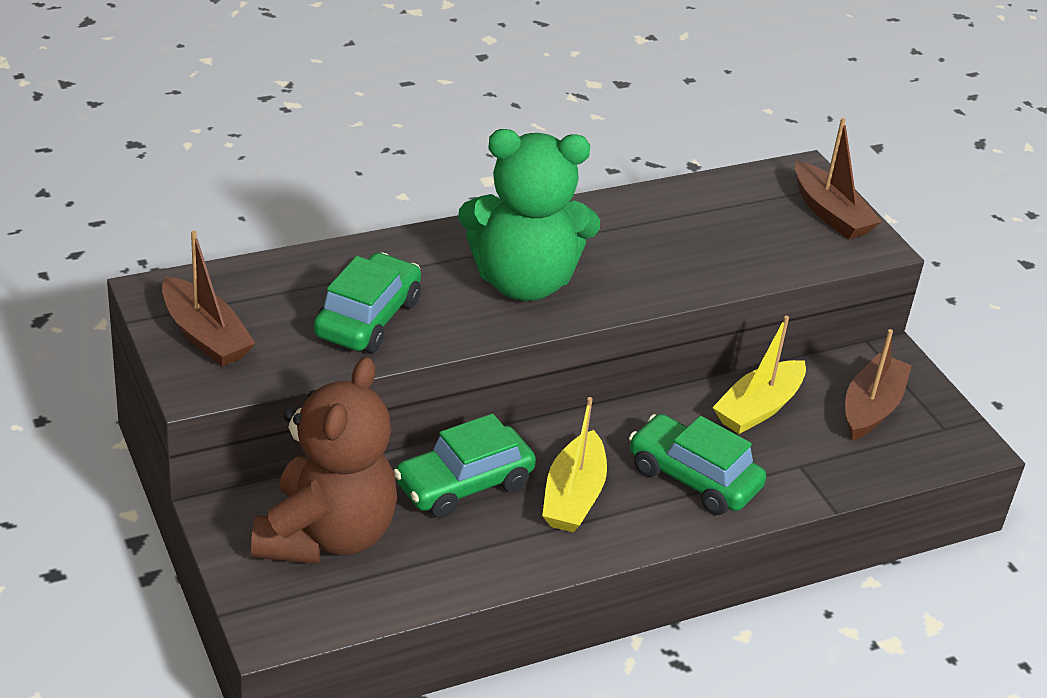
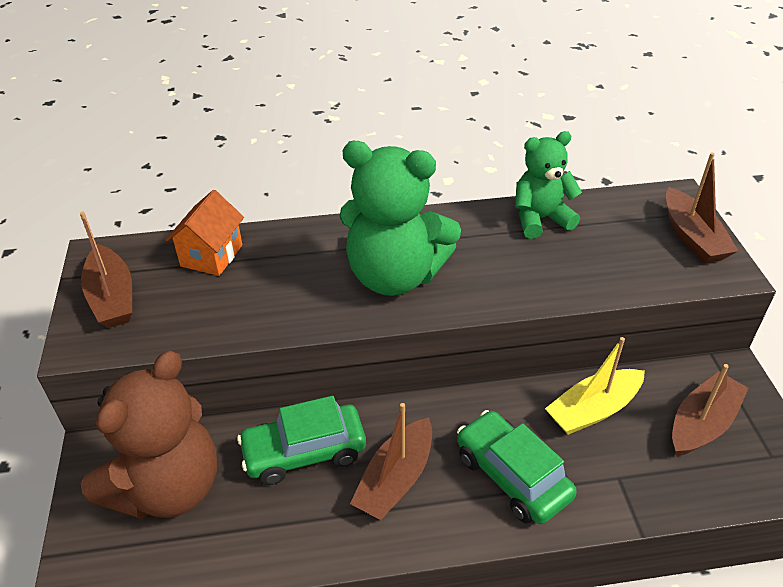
camera: 20 degrees right, 5 degrees up
(299, 280) = (211, 255): none -> orange house
(367, 318) = (249, 296): green car -> none
(573, 496) = (395, 479): yellow boat -> brown boat
(662, 208) = (540, 219): none -> green teddy bear

